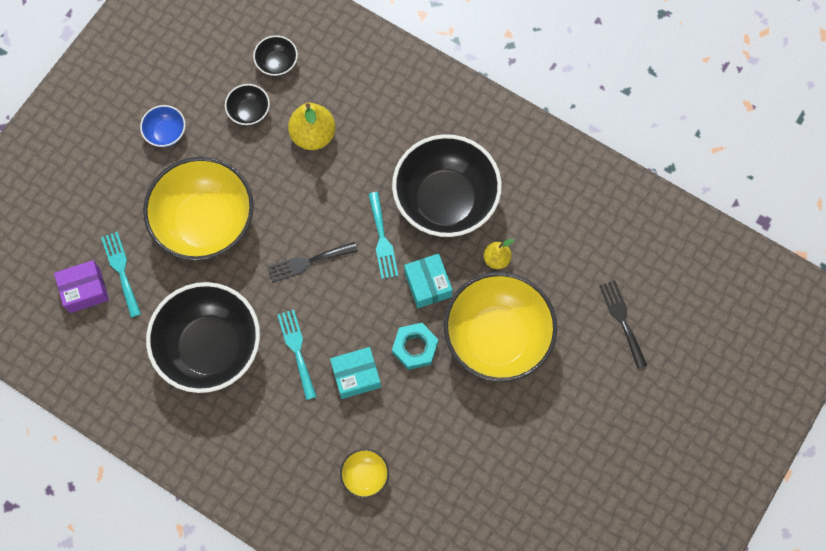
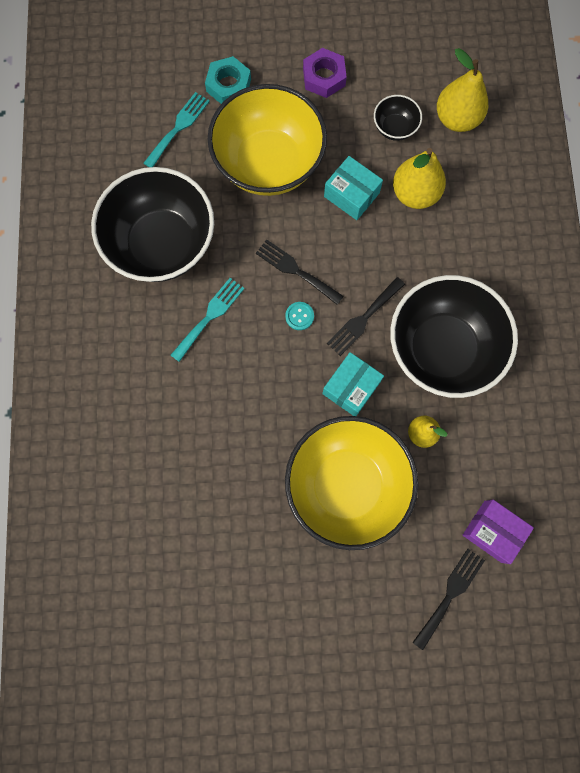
camera: 55 degrees right, 5 degrees up
(85, 290) = (142, 112): purple box -> purple box (493, 531)
(166, 133) = (324, 77): blue bowl -> purple nut
(277, 64) = (456, 119): black bowl -> yellow pear
(346, 284) = (299, 316): none -> turquoise button
(356, 375) = (222, 383): turquoise box -> turquoise box (351, 195)
(365, 476) = (137, 453): yellow bowl -> none
(382, 239) = (363, 319): turquoise fork -> black fork
(415, 347) = (284, 416): turquoise nut -> turquoise nut (228, 85)

